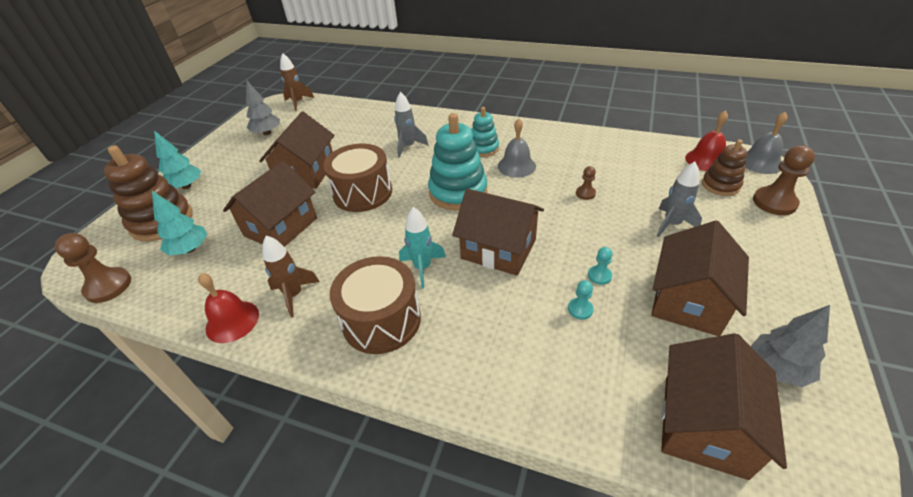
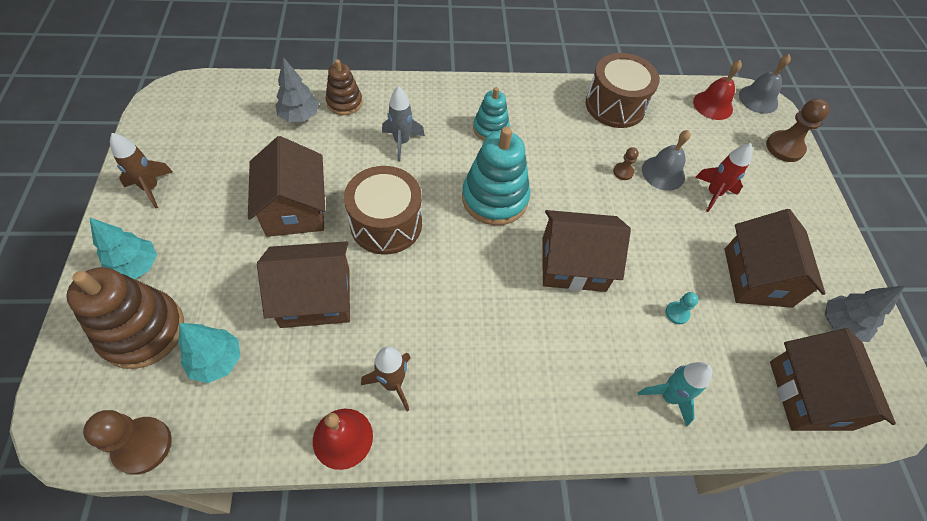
camera: 30 degrees left, 15 degrees up
(267, 133) = (193, 152): grey tree -> grey tree (299, 116)
(281, 227) = (315, 297): brown house -> brown house turned 75 degrees clockwise
(298, 103) = (204, 90): brown rocket -> brown rocket (151, 188)
(381, 320) = (504, 383): brown drum -> brown drum (615, 105)
(422, 268) = (510, 308): turquoise rocket -> turquoise rocket (668, 396)
(516, 166) = (538, 148): grey bell -> grey bell (663, 173)
(599, 276) = (677, 271): turquoise pawn -> none
(671, 224) = (713, 193): grey rocket -> red rocket
(720, 185) = (736, 135): brown stacking toy -> brown stacking toy (344, 102)

